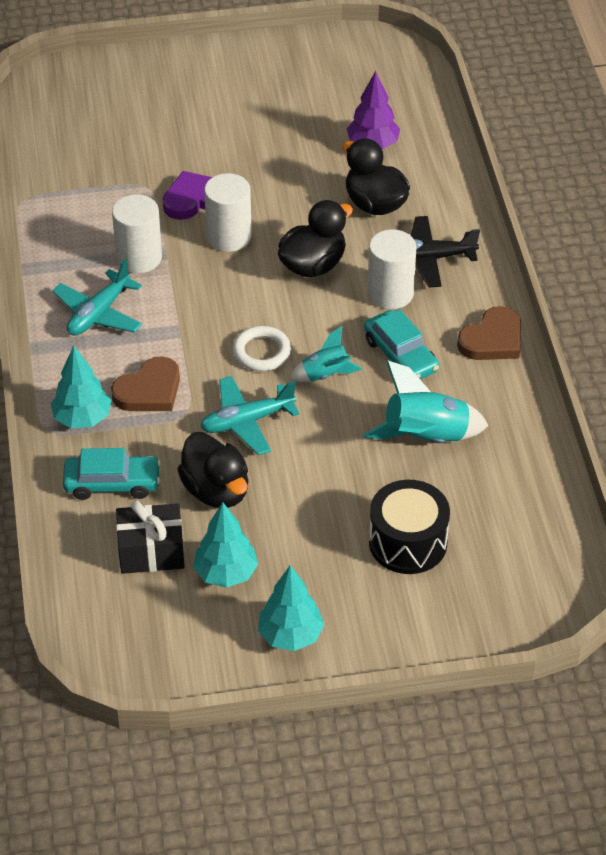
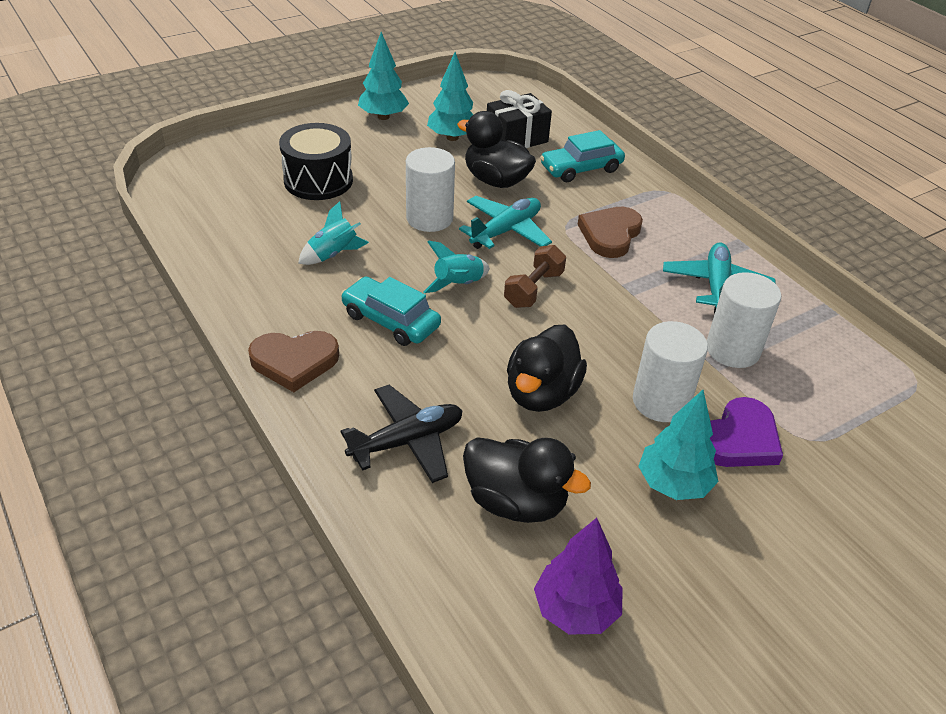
camera: 155 degrees right, 5 degrees down
(82, 418) = (645, 203): turquoise tree -> turquoise tree (673, 484)
(261, 352) = (533, 289): white ring -> brown dumbbell
(390, 293) = (434, 384): white cylinder -> white cylinder (429, 218)
(426, 438) = (333, 254): turquoise rocket -> turquoise rocket, size x0.59
(492, 339) = (294, 362): brown heart -> brown heart turned 120 degrees counterclockwise

